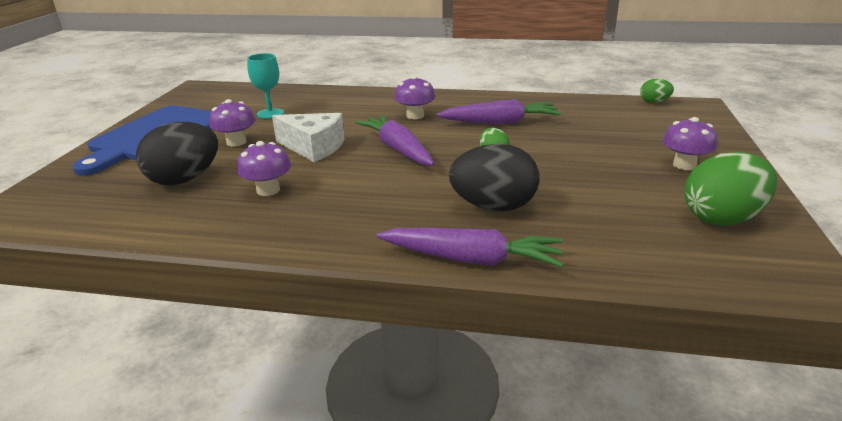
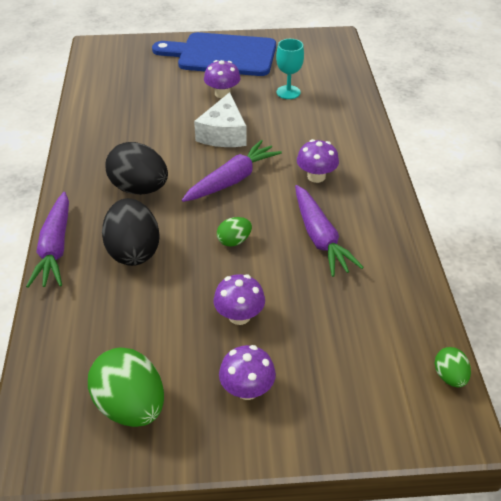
camera: 75 degrees right, 15 degrees up
(184, 179) = (153, 92): black egg -> black egg (139, 189)
(268, 190) = (143, 132): purple mushroom -> purple mushroom (239, 316)

